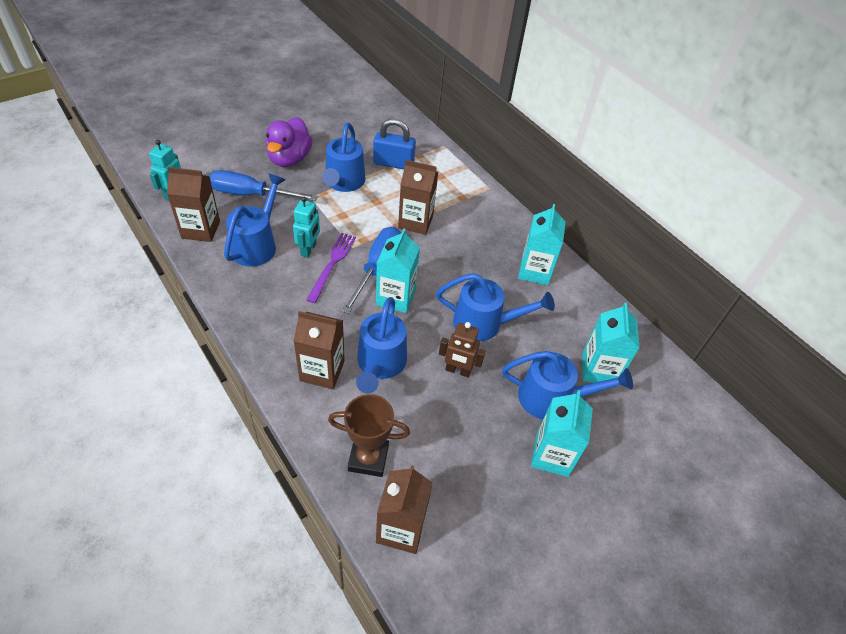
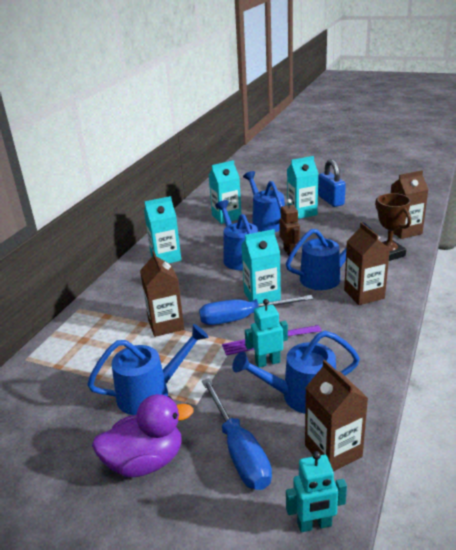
camera: 115 degrees left, 20 degrees down
(393, 163) = (86, 377): blue padlock -> blue padlock (331, 200)

